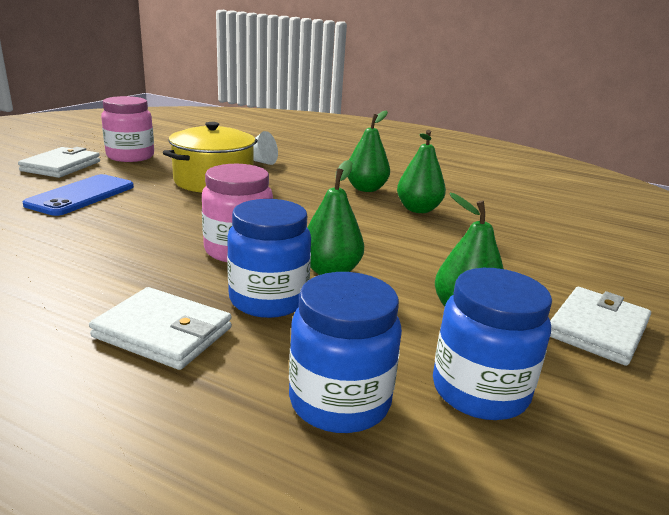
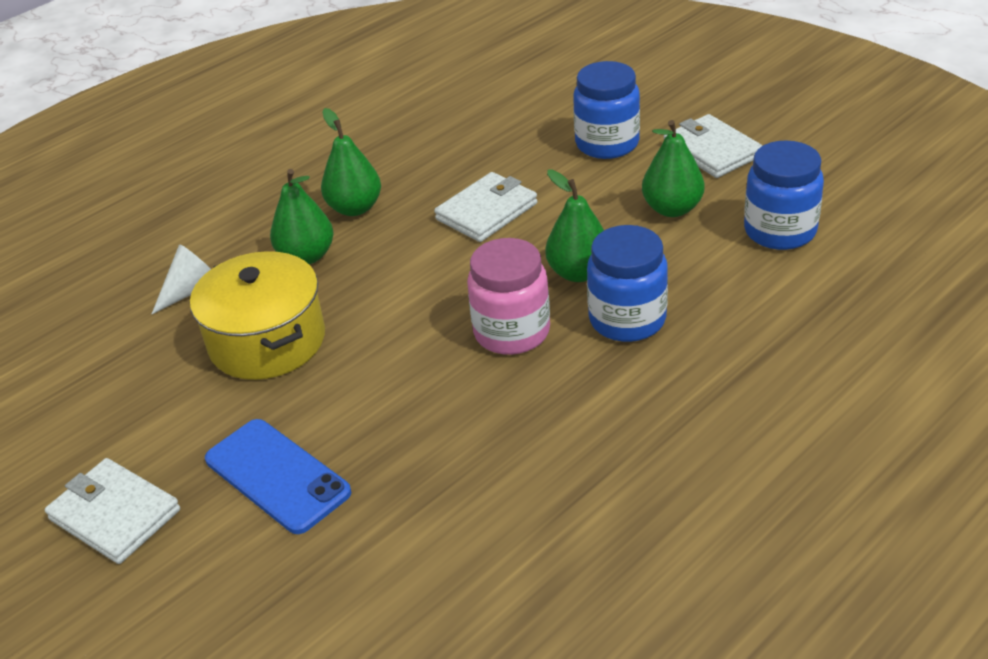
camera: 65 degrees left, 15 degrees up
(130, 156) = (97, 433): pink jar -> none
(163, 332) = (673, 388): white wallet -> white wallet (486, 211)
(339, 401) = (783, 299): blue jar -> blue jar (607, 144)
(418, 209) = (438, 182): green pear -> green pear (306, 256)

